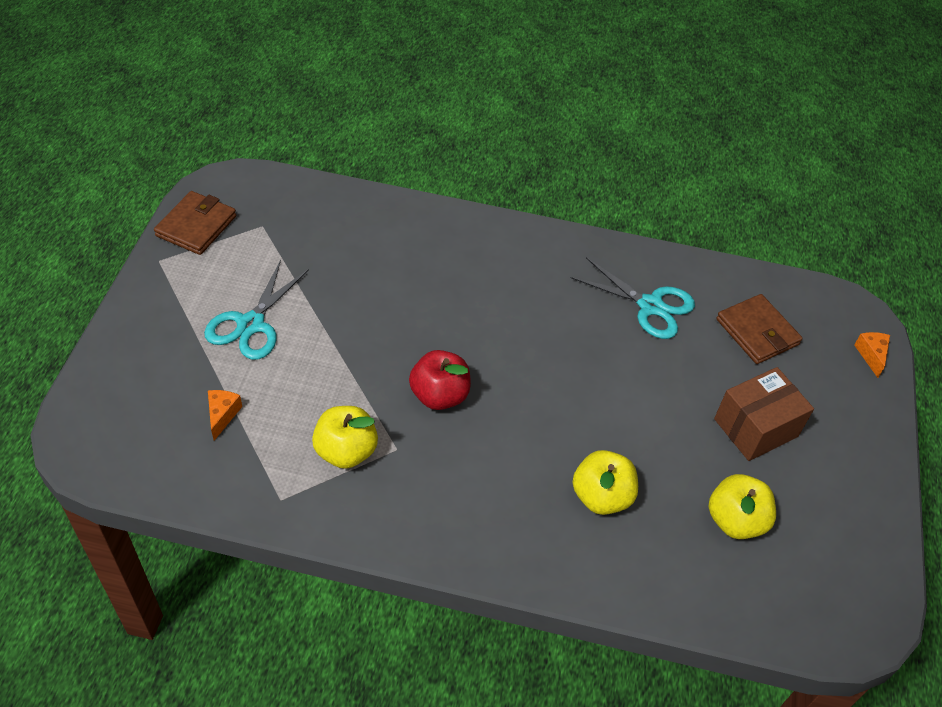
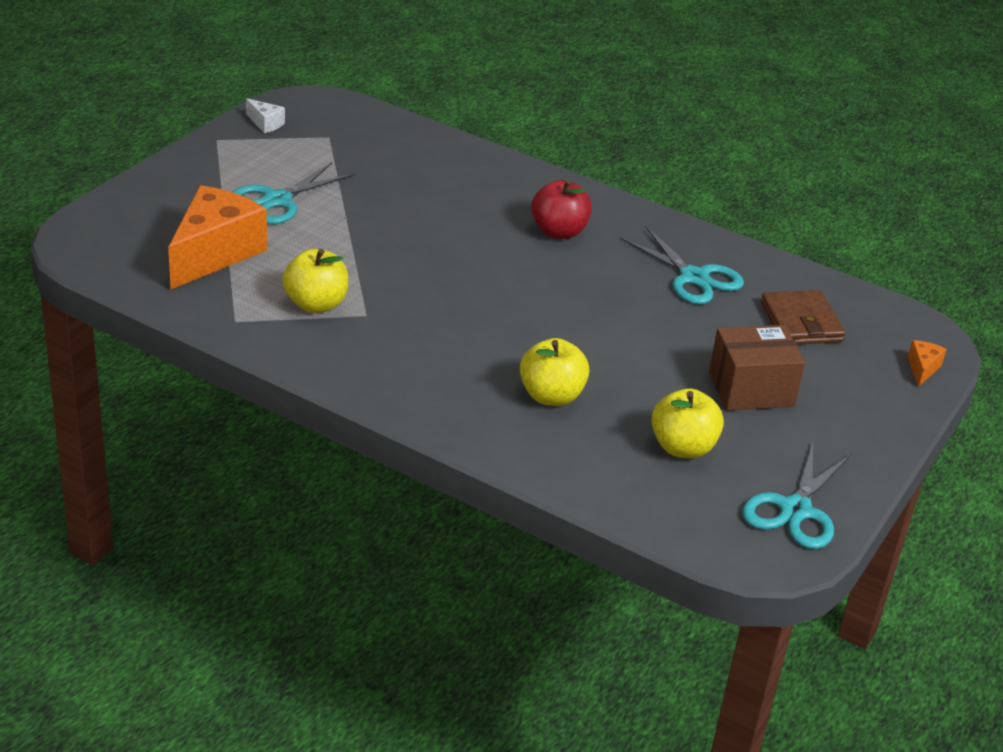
camera: 20 degrees right, 15 degrees down
(196, 226) = (265, 124): brown wallet -> white cheese
(222, 415) = (214, 253): orange cheese -> orange cheese, size x2.41
(439, 395) = (431, 289): red apple -> red apple (559, 232)
(855, 563) = (795, 510): none -> turquoise scissors

